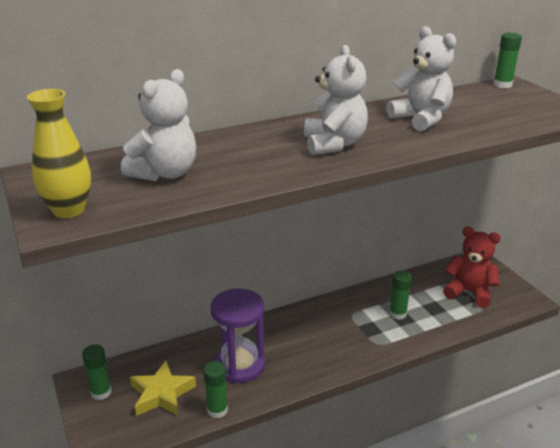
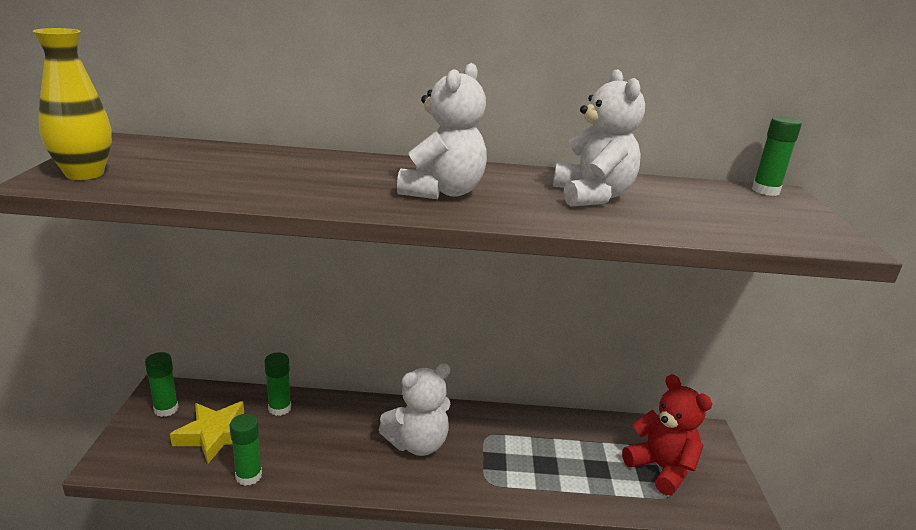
camera: 25 degrees right, 5 degrees down
(165, 173) = (223, 170): white teddy bear -> white teddy bear (417, 444)
(239, 365) = (315, 439): purple hourglass -> none
(397, 314) = (544, 457): green glue stick -> green glue stick (279, 408)

